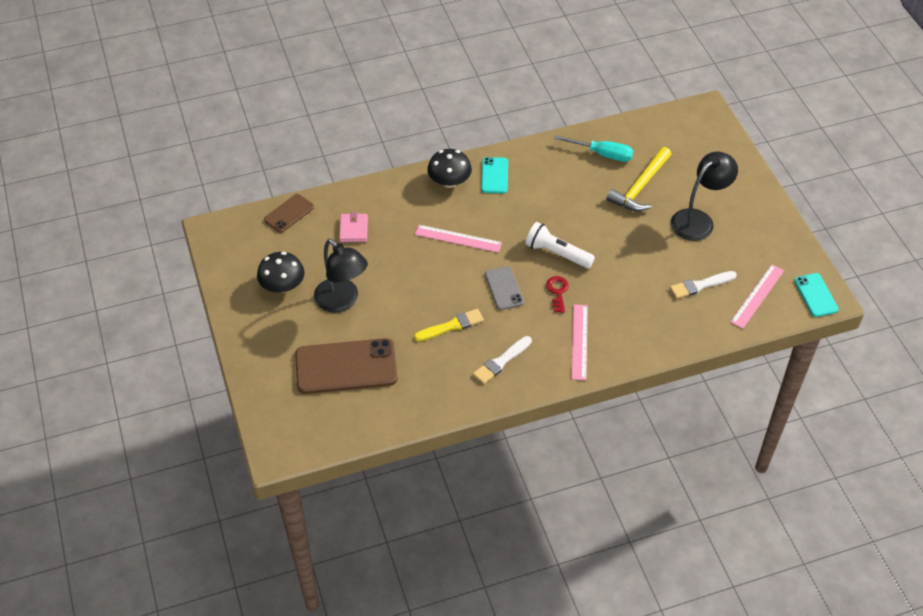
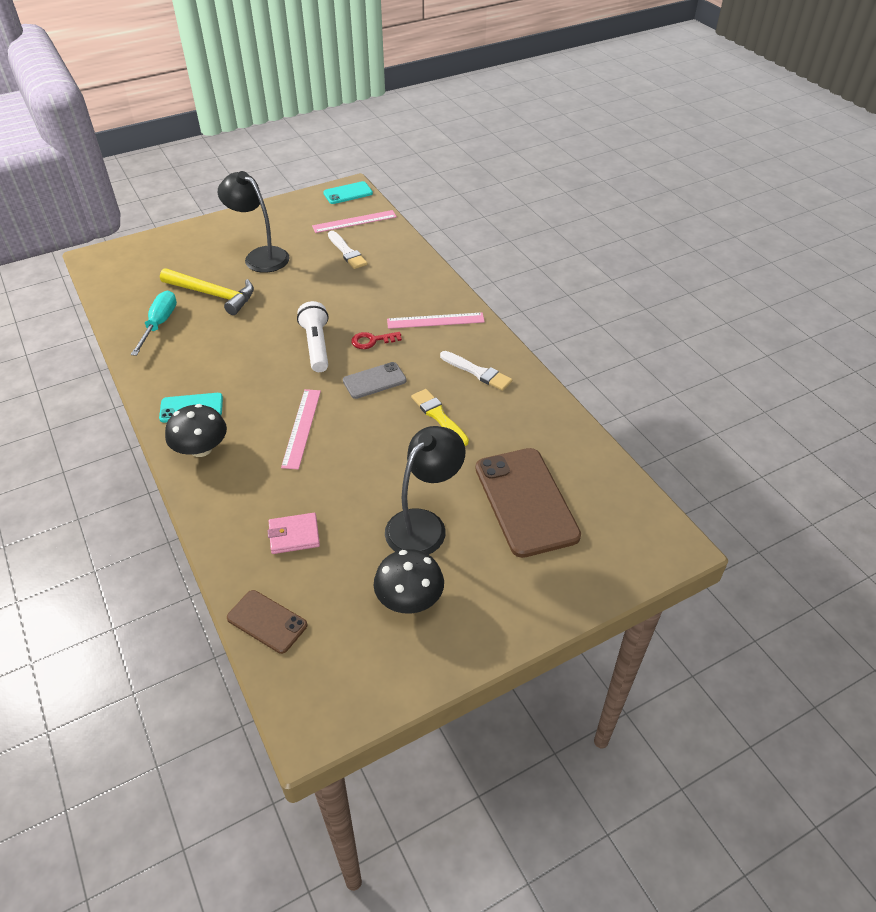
camera: 100 degrees left, 5 degrees down
(557, 253) = (316, 346): white flashlight -> white flashlight turned 150 degrees clockwise
(757, 296) = (354, 221): pink ruler -> pink ruler turned 45 degrees counterclockwise

